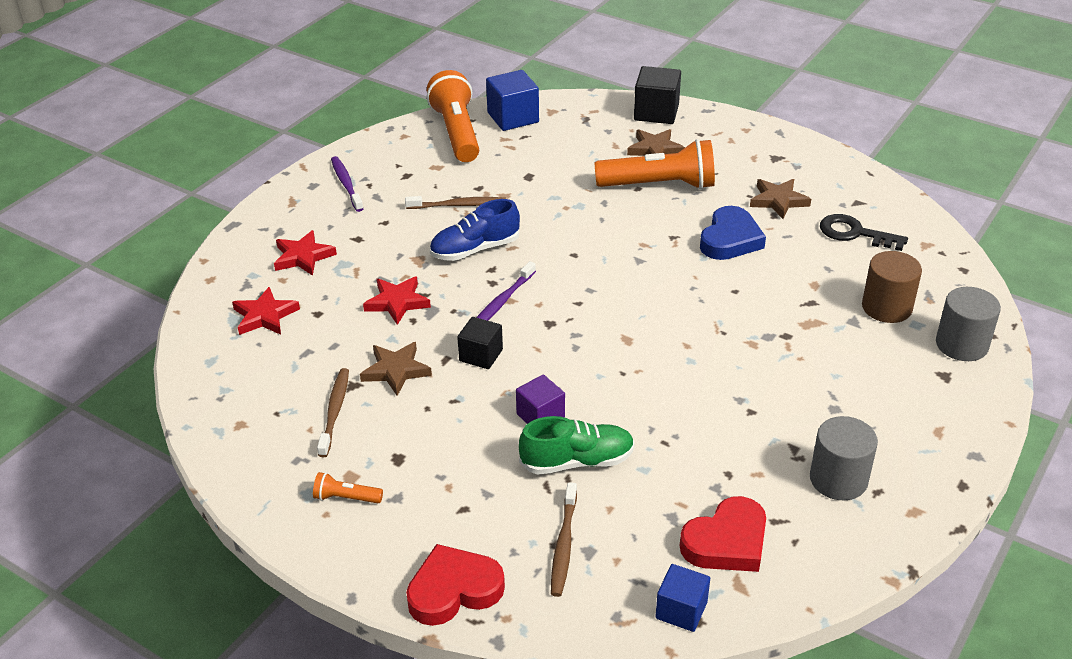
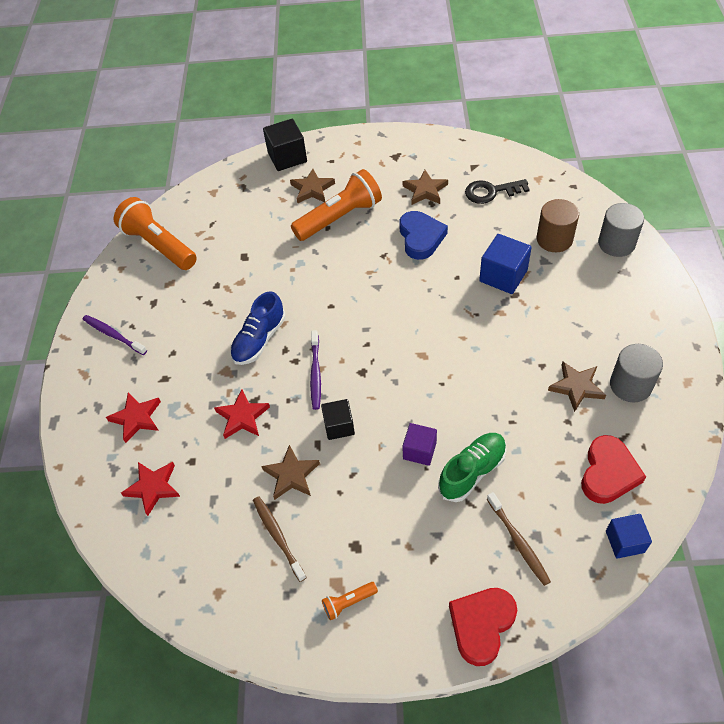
camera: 30 degrees left, 15 degrees up
(459, 205) = (215, 308): brown toothbrush -> none
(513, 117) = (189, 211): blue cube -> blue cube (503, 276)
(771, 449) = (576, 387): none -> brown star

